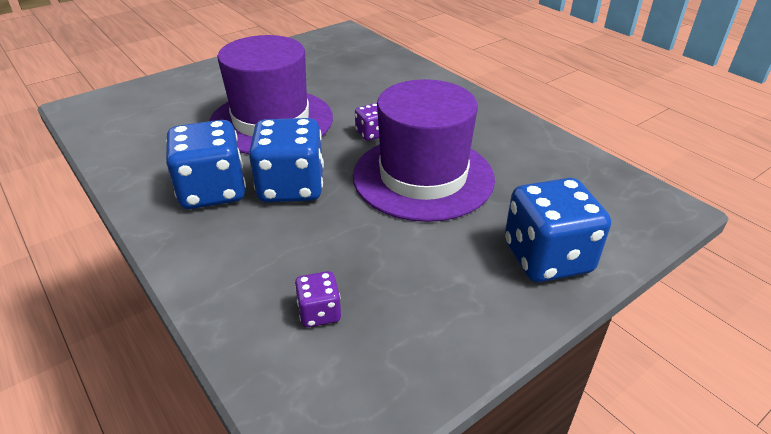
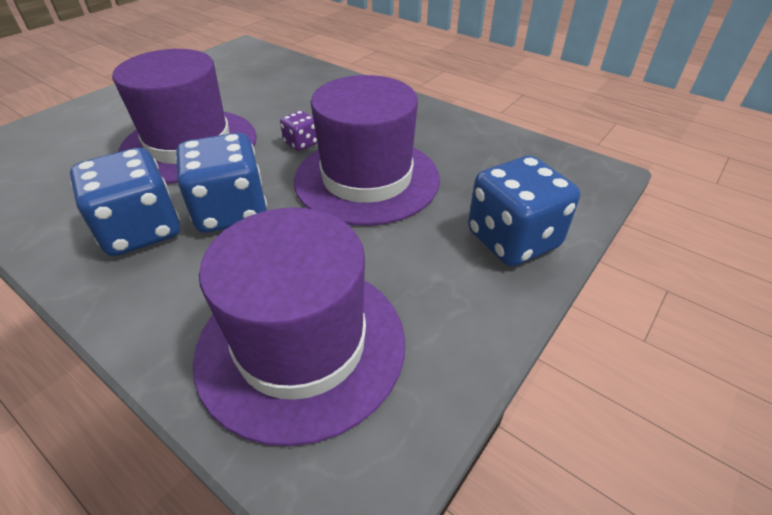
camera: 15 degrees left, 5 degrees up
(319, 313) = (301, 345): purple dice -> purple hat

